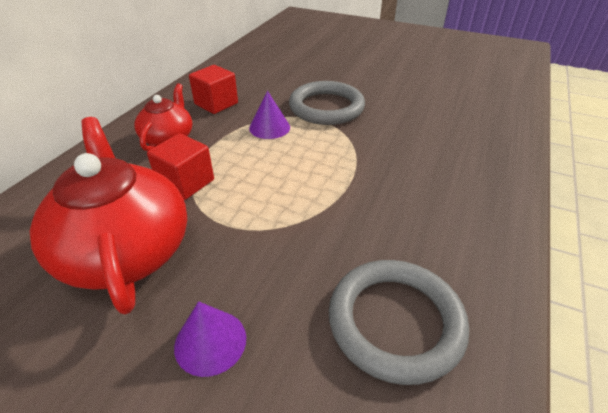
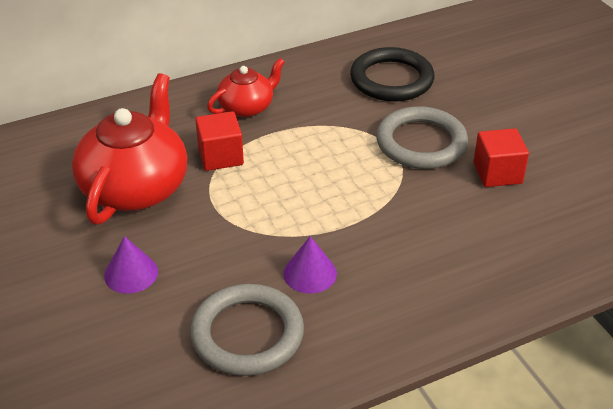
camera: 40 degrees right, 0 degrees up
(216, 103) = (323, 88): red cube -> red cube (497, 173)
(258, 81) = (391, 79): none -> black ring
(269, 127) = (341, 138): purple cone -> purple cone (310, 273)

